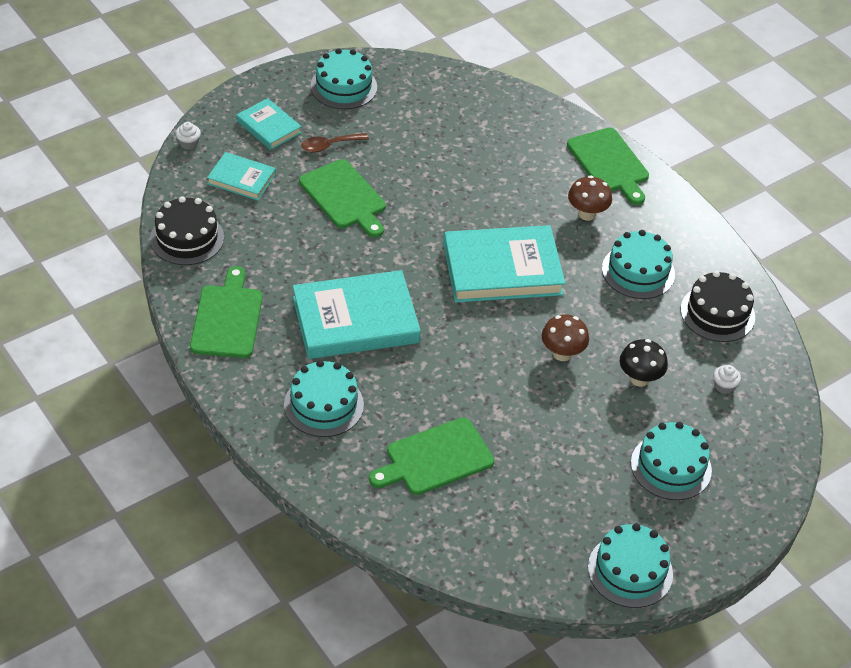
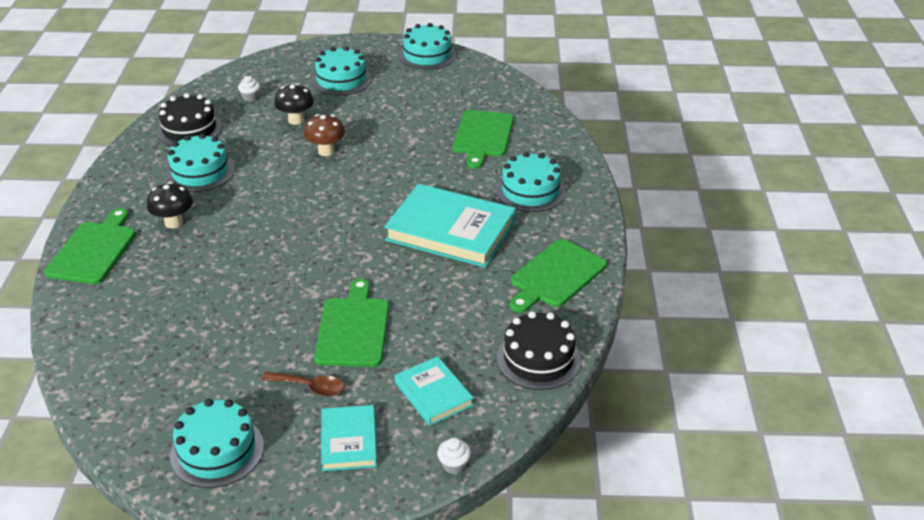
camera: 140 degrees left, 10 degrees down
(435, 458) = (483, 136): green cutting board -> green cutting board turned 90 degrees clockwise
(502, 269) = (295, 215): turquoise book -> none
(587, 214) = (174, 223): brown mushroom -> black mushroom

